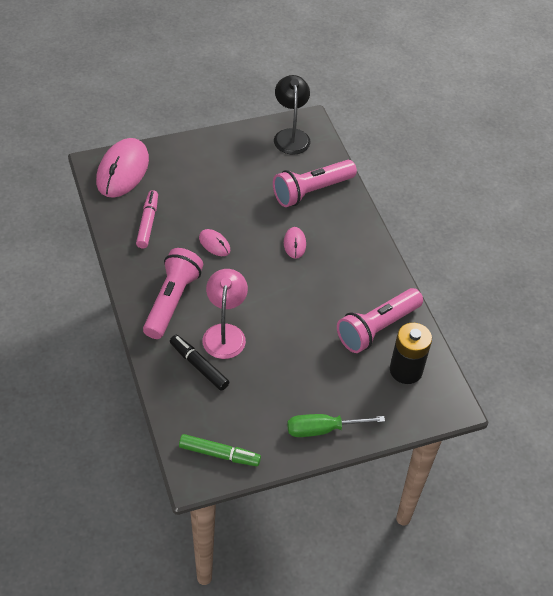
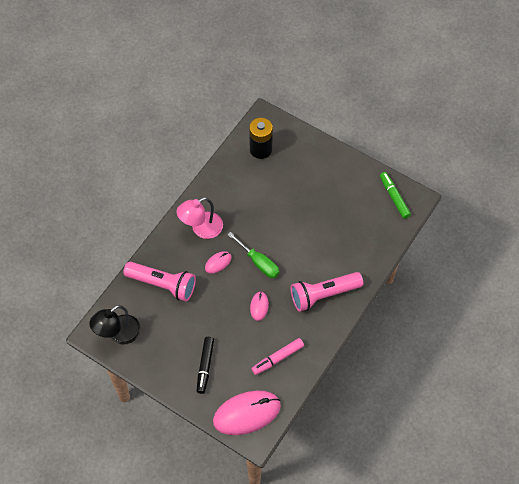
camera: 125 degrees left, 10 degrees up
(199, 366) = (353, 246): black marker -> black marker (205, 366)
(225, 333) = (319, 250): pink lamp -> pink lamp (201, 229)
(323, 429) = (334, 163): green screwdriver -> green screwdriver (258, 262)
(377, 328) = (244, 179): pink flashlight -> none

